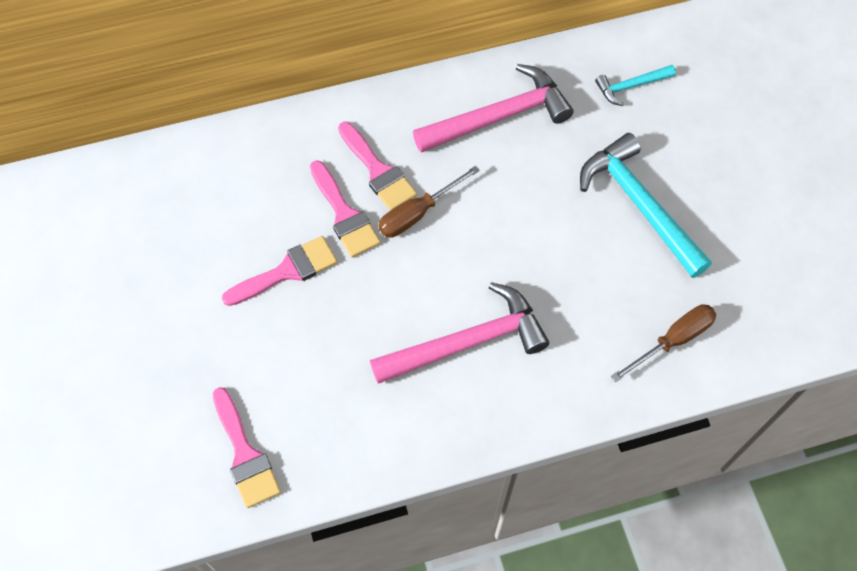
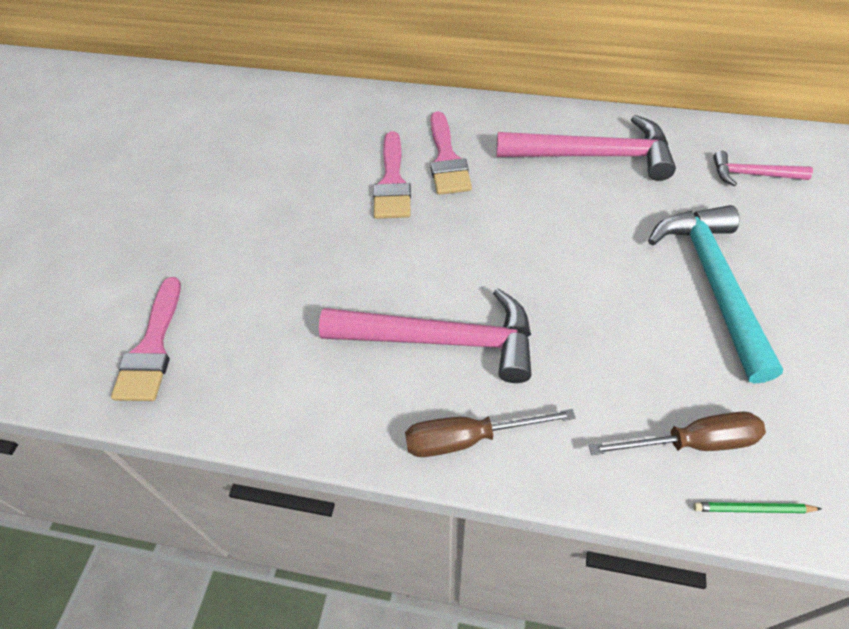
camera: 30 degrees right, 10 degrees down
(287, 271) = (308, 208): pink brush -> none
(418, 213) = (463, 206): brown screwdriver -> brown screwdriver (468, 438)
(631, 86) = (752, 175): turquoise hammer -> pink hammer
(726, 369) = (753, 509): none -> green pencil

